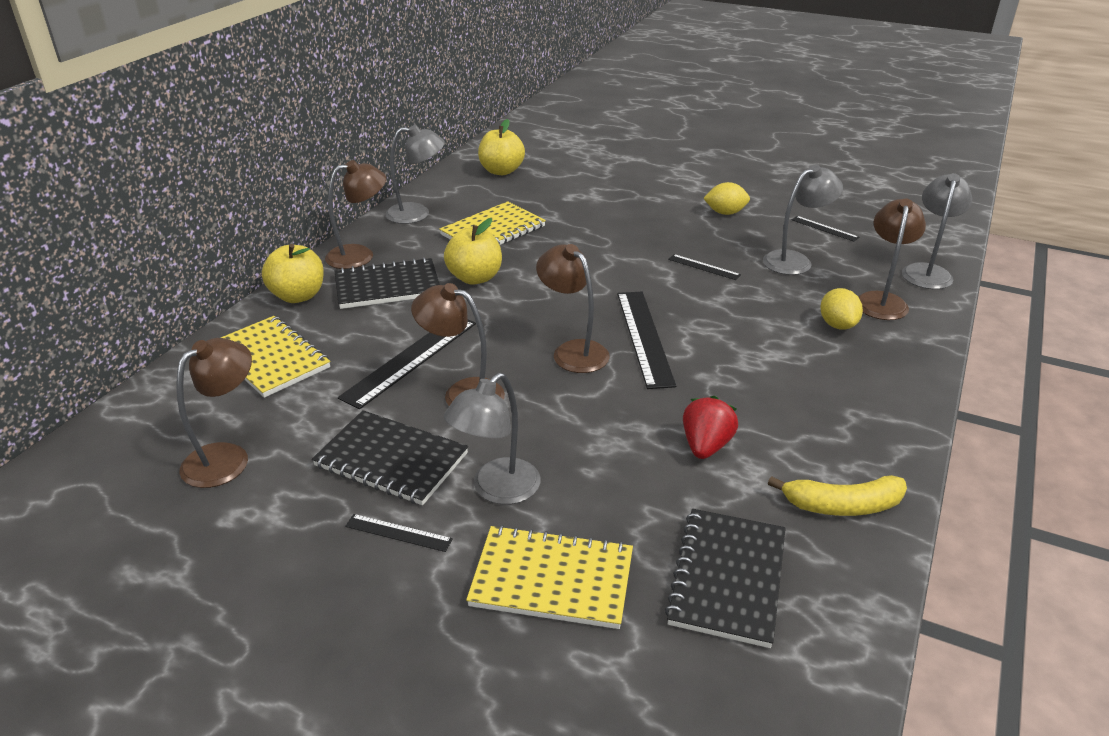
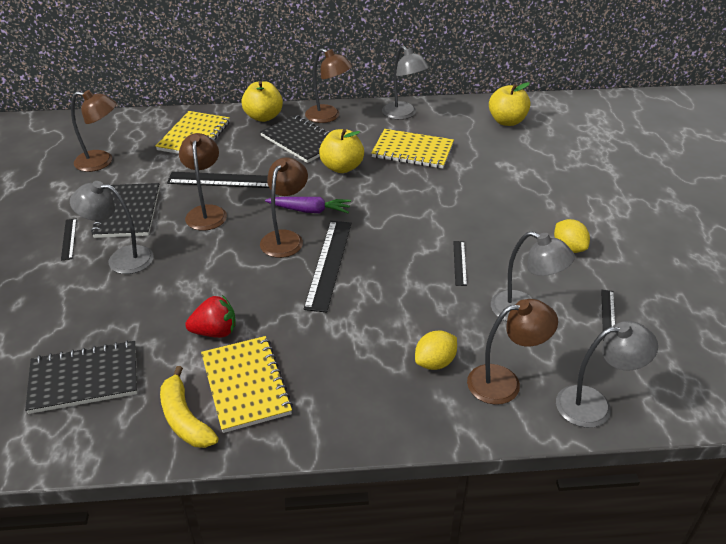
camera: 60 degrees right, 5 degrees up
(536, 321) = (309, 210): none -> purple carrot
(552, 579) = (54, 306): yellow notebook -> yellow notebook (246, 385)
(644, 337) = (328, 264): black ruler -> black ruler turned 45 degrees counterclockwise

